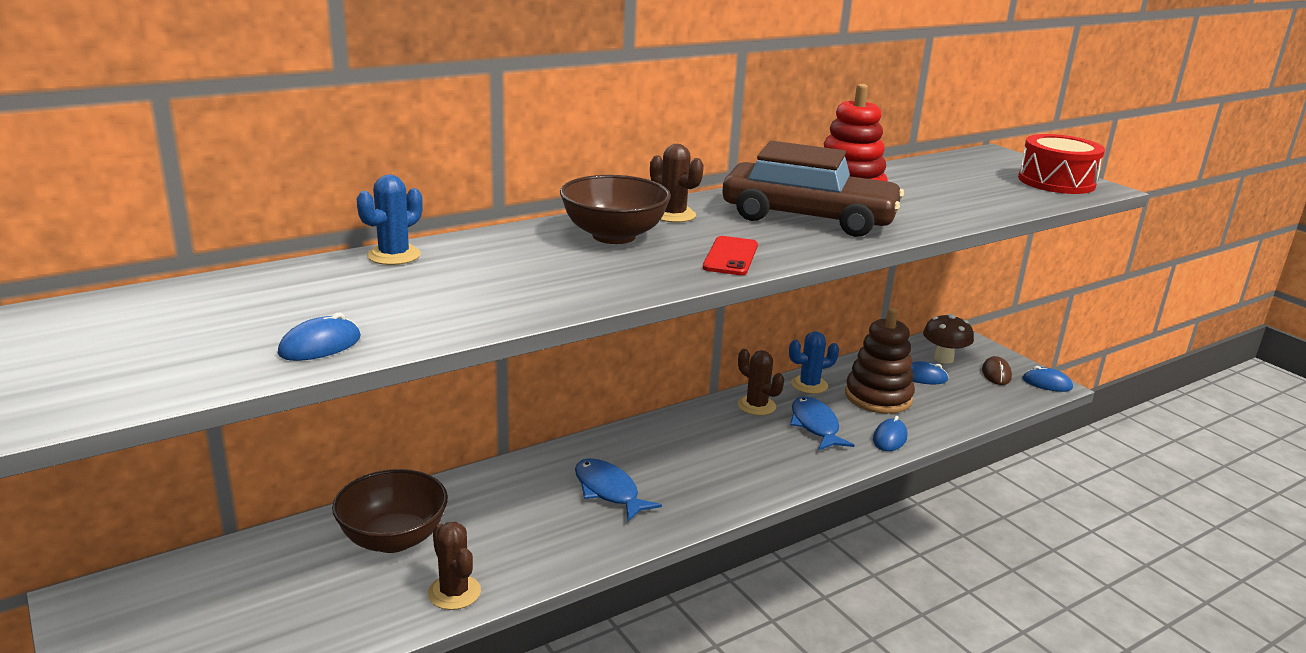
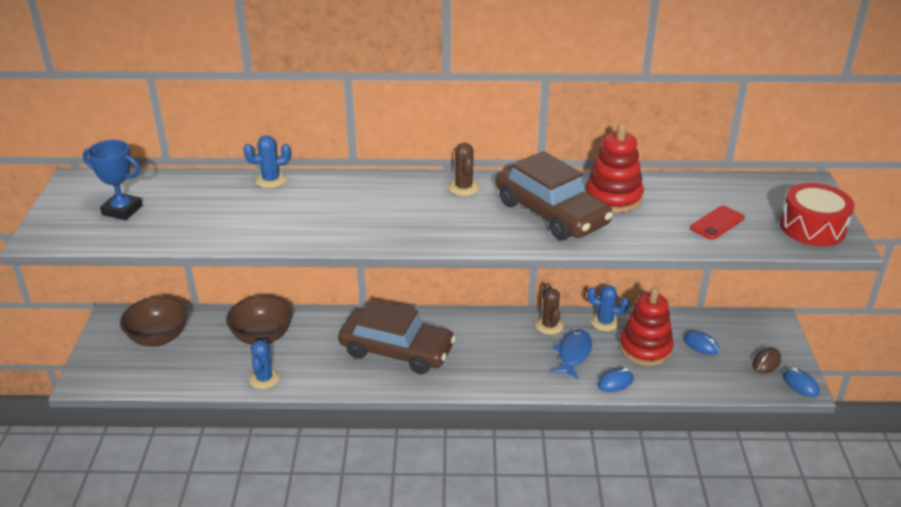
camera: 35 degrees right, 10 degrees up
(172, 339) = (122, 210): none -> blue trophy
(320, 346) = (175, 234): blue mouse -> none
(454, 592) = (264, 379): brown cactus -> blue cactus
(608, 491) = (396, 351): blue fish -> brown car
(614, 236) = (405, 196): brown bowl -> brown bowl (158, 337)
(730, 256) = (452, 233): red phone -> red phone (717, 223)
(878, 397) = (645, 348): brown stacking toy -> red stacking toy
(943, 359) = (737, 335): brown mushroom -> none

